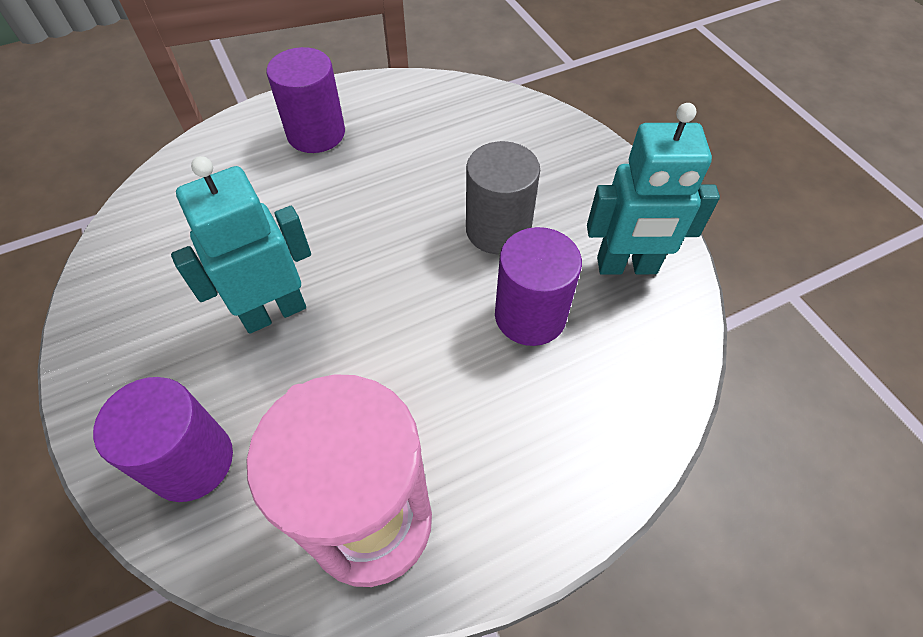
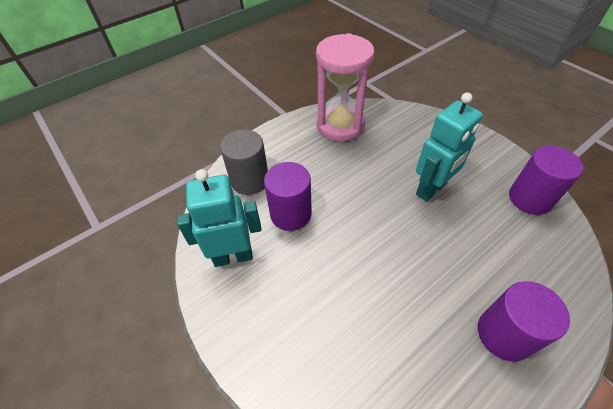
camera: 170 degrees right, 5 degrees down
(191, 461) = (421, 129): purple cylinder -> purple cylinder (530, 198)
(498, 229) = (322, 267): grey cylinder -> grey cylinder (250, 180)

